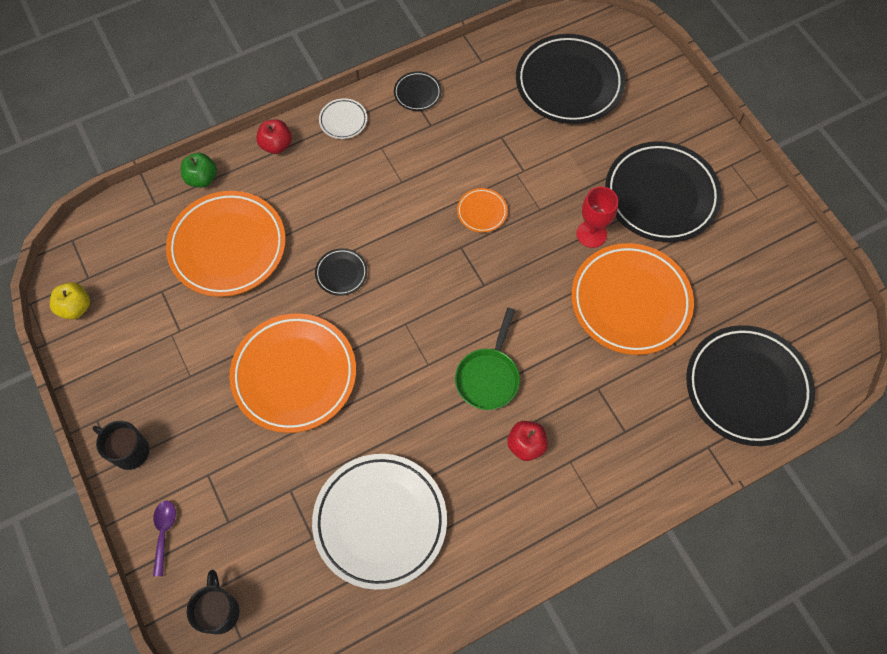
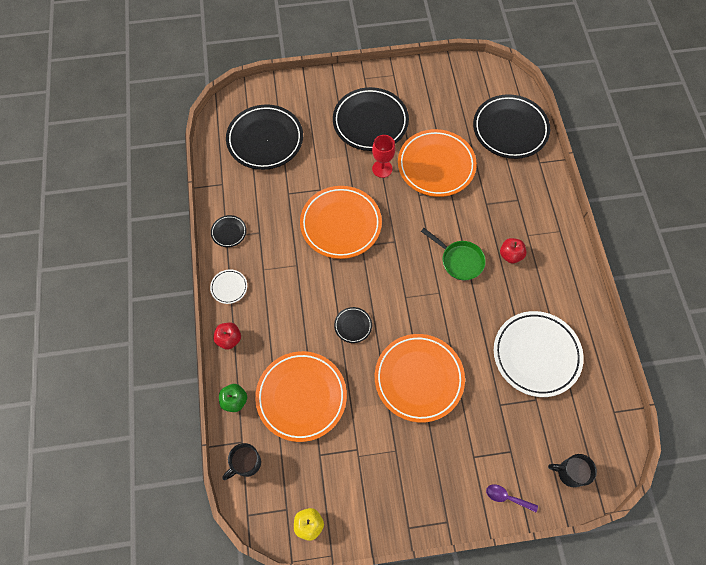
camera: 70 degrees left, 0 degrees up
(129, 451) = (439, 508): black mug -> black mug (246, 463)
(482, 212) = (341, 224): orange plate -> orange plate, size x2.29

